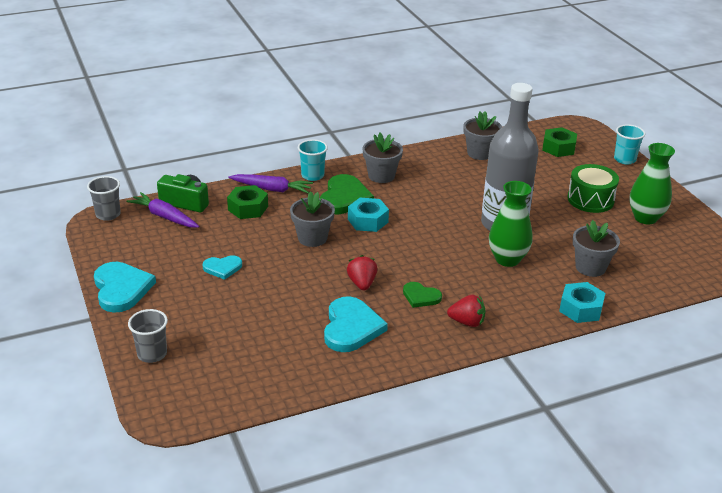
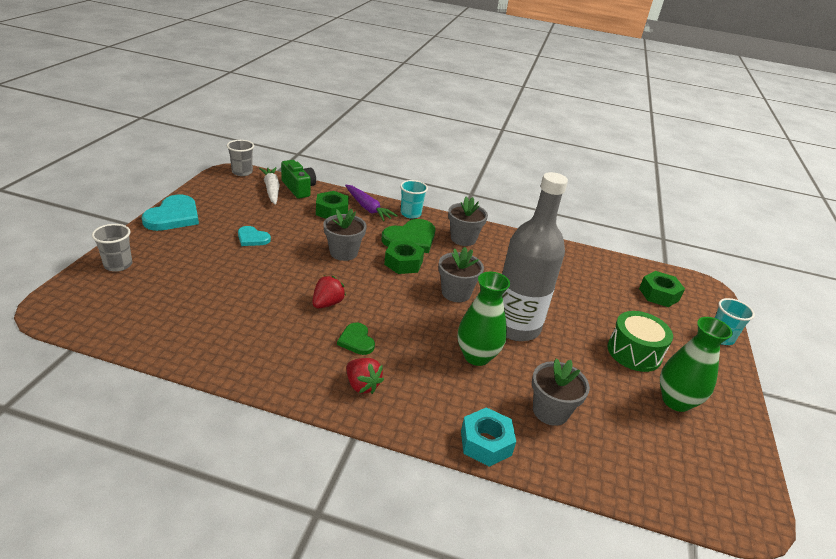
camera: 35 degrees right, 0 degrees up
(164, 217) = (271, 190): purple carrot -> white carrot
(351, 327) = (267, 330): turquoise heart -> none
(368, 221) = (403, 263): turquoise nut -> green nut
(480, 153) = (573, 263): grey flower pot -> grey flower pot (456, 293)

